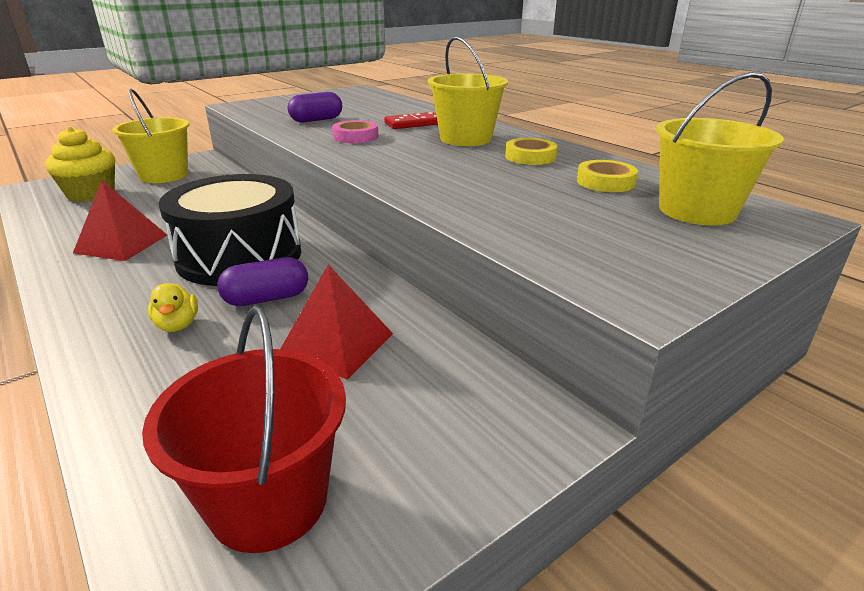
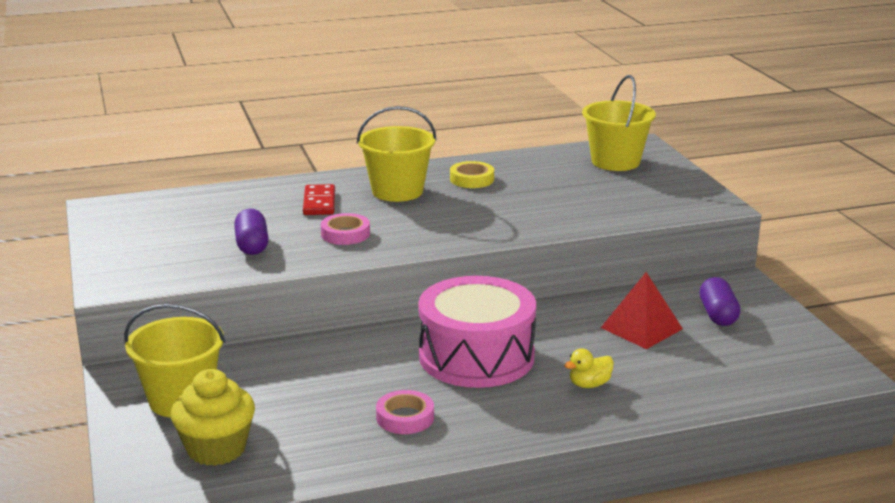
camera: 70 degrees left, 5 degrees down
(121, 243) = (405, 417): red pyramid -> pink tape
(177, 325) = (589, 384): yellow duck -> yellow duck turned 150 degrees clockwise
(240, 256) = (476, 356): black drum -> pink drum
(266, 299) = (565, 348): purple capsule -> purple capsule (718, 315)
(269, 501) = (776, 358): red bucket -> none
(605, 182) = (548, 170): yellow tape -> none

